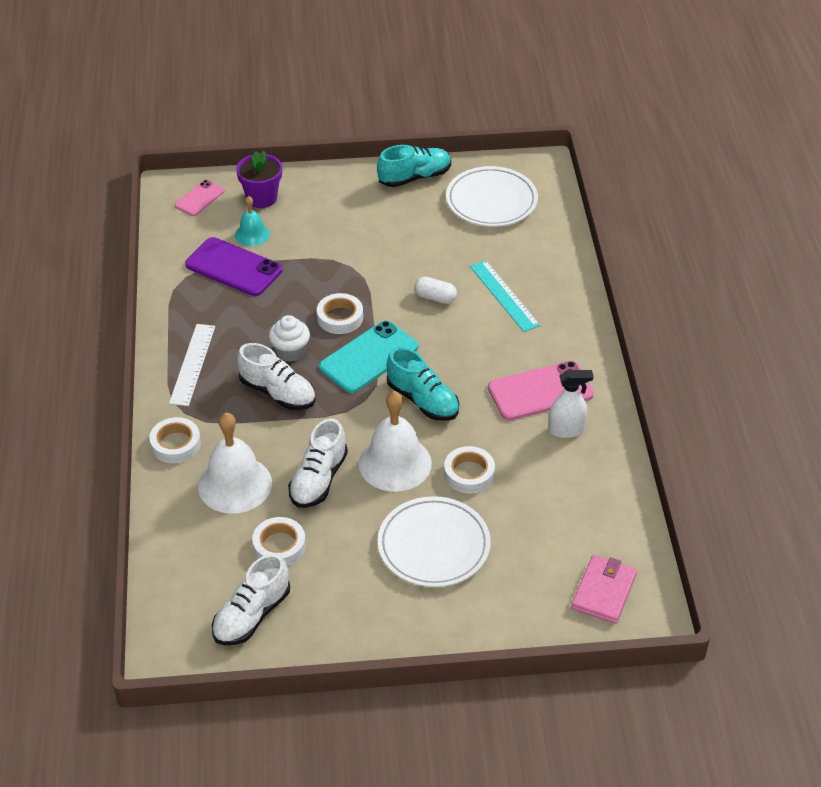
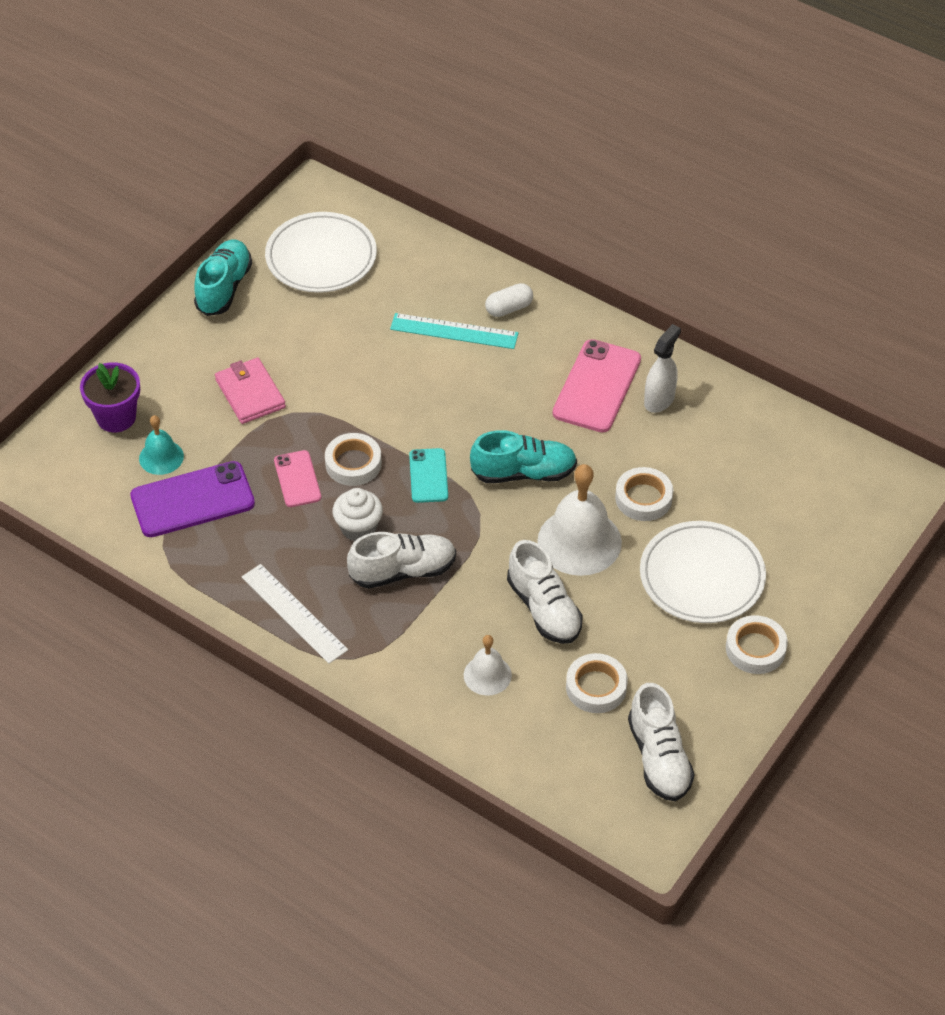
camera: 50 degrees left, 5 degrees up
(175, 444) = (388, 690): white tape -> white tape (755, 649)
(199, 198) = (57, 465): pink phone -> pink phone (297, 479)
(235, 484) = (487, 675): white bell -> white bell, size x0.55
(369, 357) = (428, 476): turquoise phone -> turquoise phone, size x0.58
(435, 297) = (403, 379): white capsule -> white capsule (509, 308)
(603, 591) = (857, 497): pink wallet -> pink wallet (250, 393)

